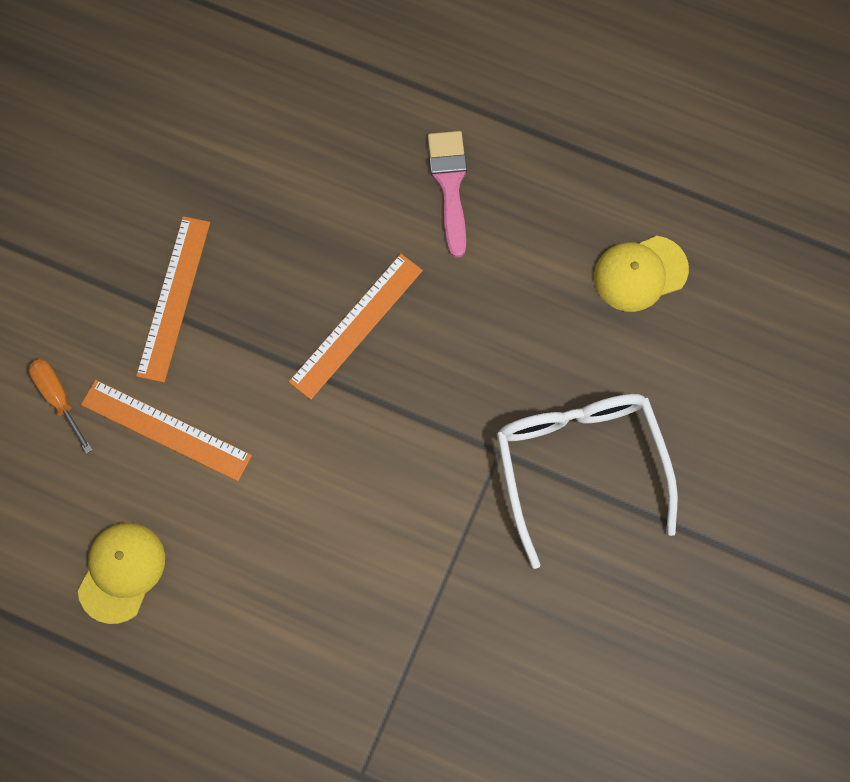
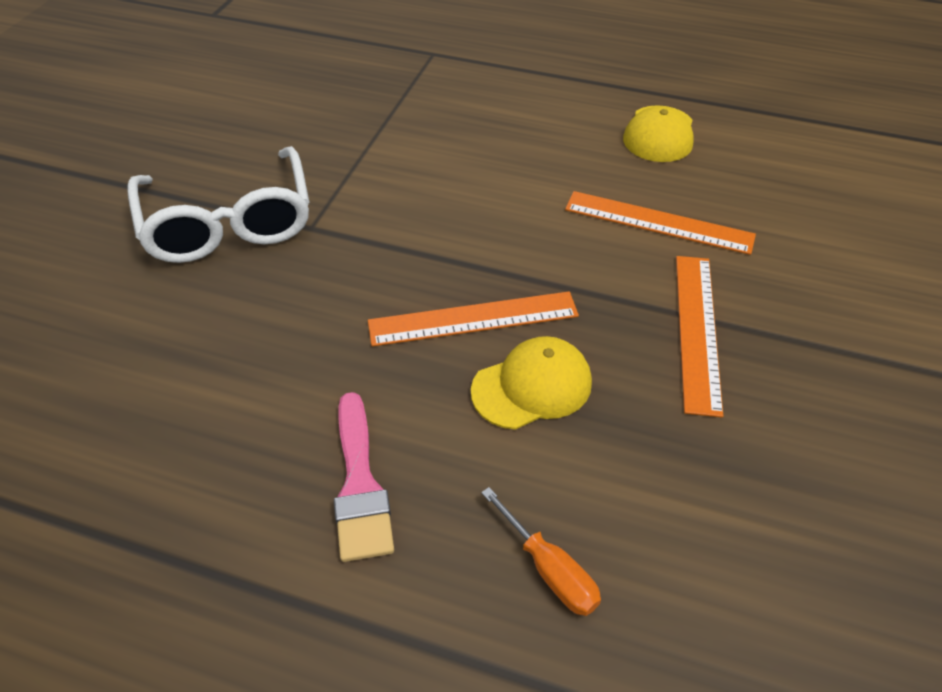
camera: 175 degrees right, 25 degrees down
(58, 398) = (781, 238): orange screwdriver -> orange screwdriver (549, 569)
(356, 325) = (473, 319): orange ruler -> orange ruler turned 45 degrees clockwise
(640, 273) = (111, 395): yellow cap -> yellow cap (532, 386)

